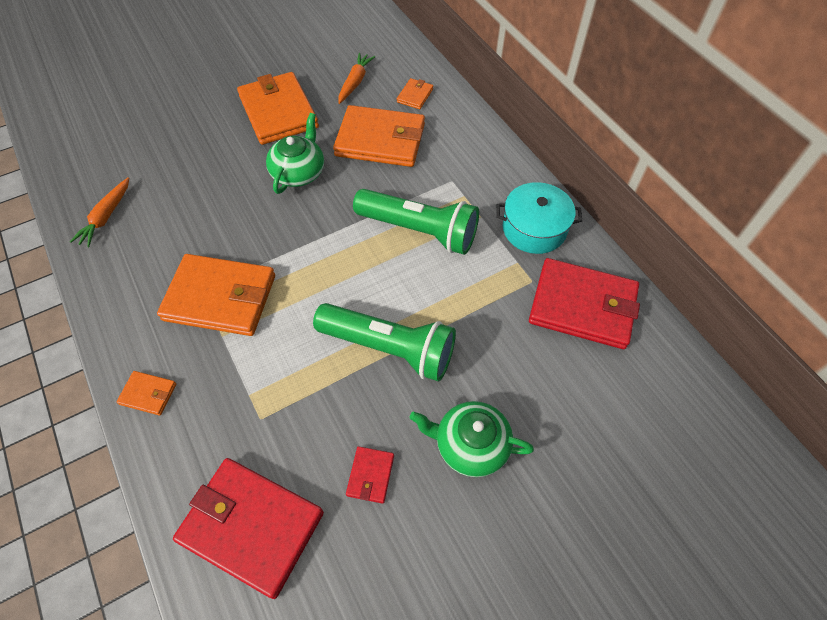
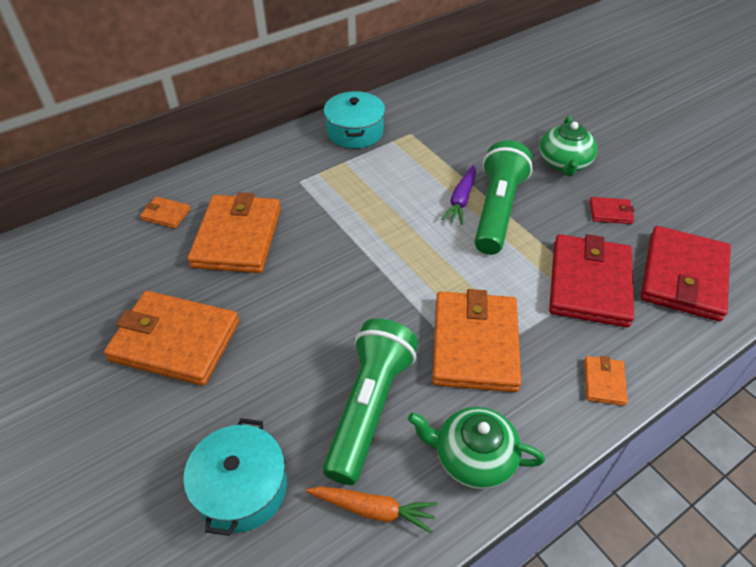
camera: 95 degrees left, 10 degrees down
(150, 151) = (241, 488): none -> turquoise pot
(278, 112) = (175, 341): orange wallet -> orange wallet turned 45 degrees clockwise
(299, 172) = (287, 303): green teapot -> green teapot (473, 457)
(355, 82) = (130, 269): orange carrot -> none
(410, 315) = (461, 200): none -> purple carrot
(419, 231) = (365, 200): green flashlight -> green flashlight (369, 407)
(582, 306) = (429, 109): red wallet -> red wallet (589, 283)

